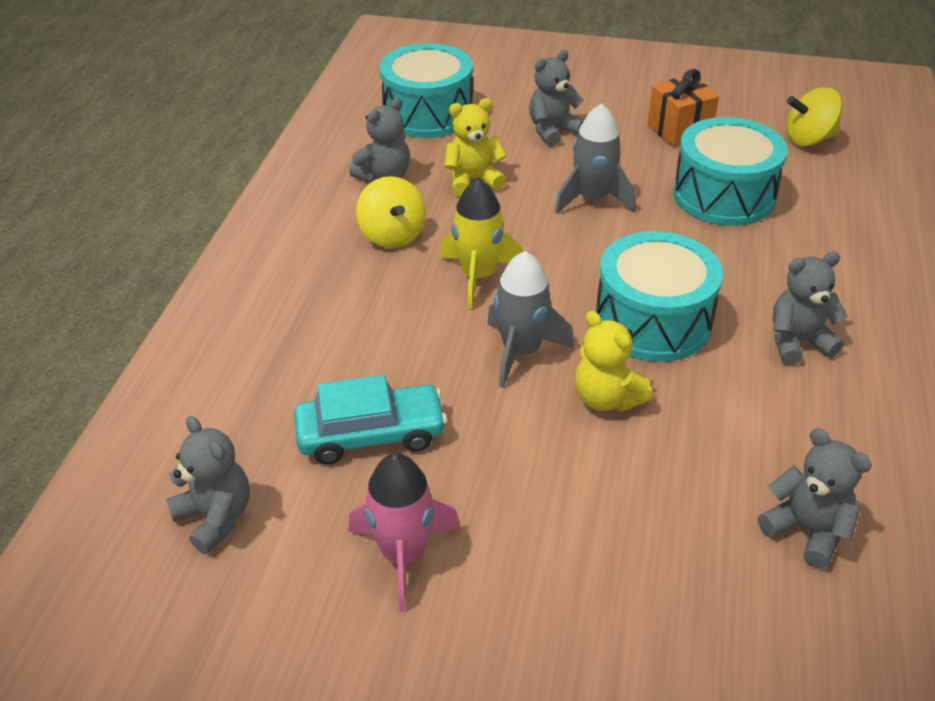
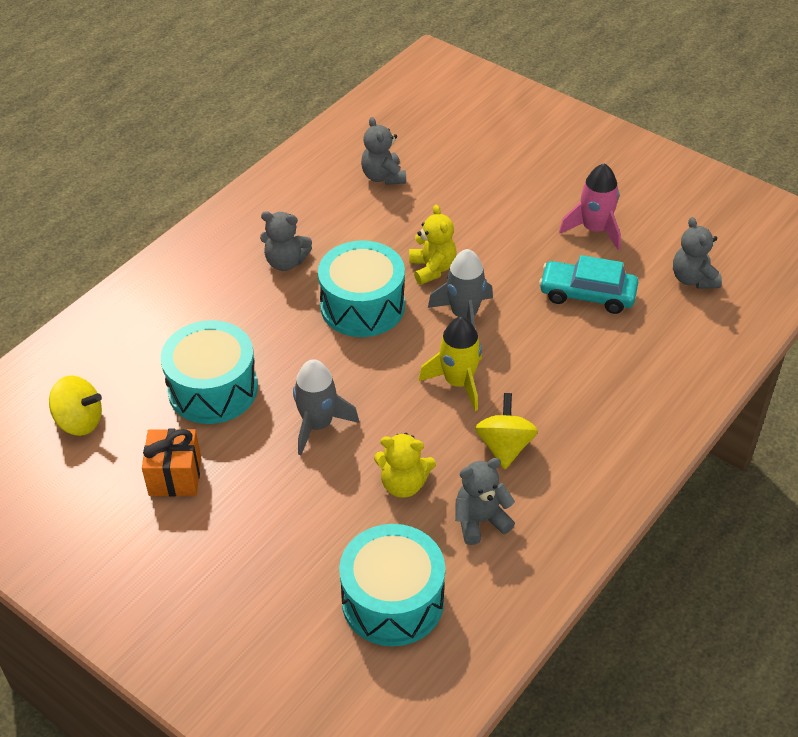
camera: 155 degrees left, 5 degrees up
(553, 131) = (288, 522): grey teddy bear -> none

